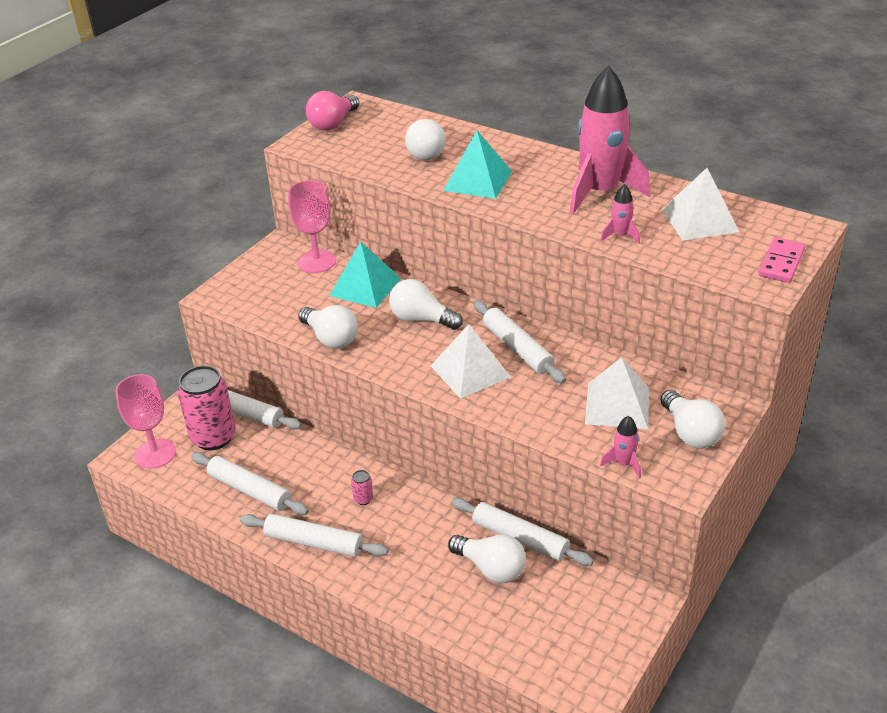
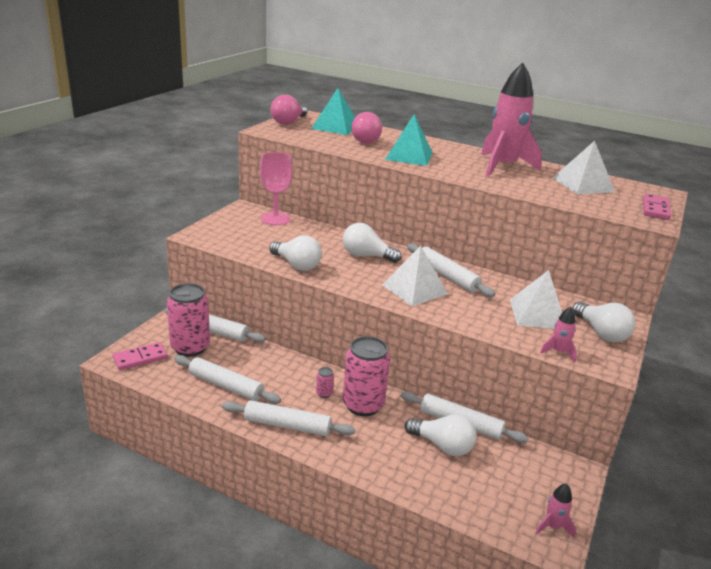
camera: 10 degrees left, 10 degrees down
(155, 454) = (140, 358): pink goblet -> pink domino
(365, 287) = (317, 235): turquoise pyramid -> turquoise pyramid (335, 127)
(407, 514) = (363, 405): none -> pink can
(427, 152) = (365, 140): white light bulb -> pink light bulb
(620, 236) = (529, 189): pink rocket -> pink rocket (552, 526)

